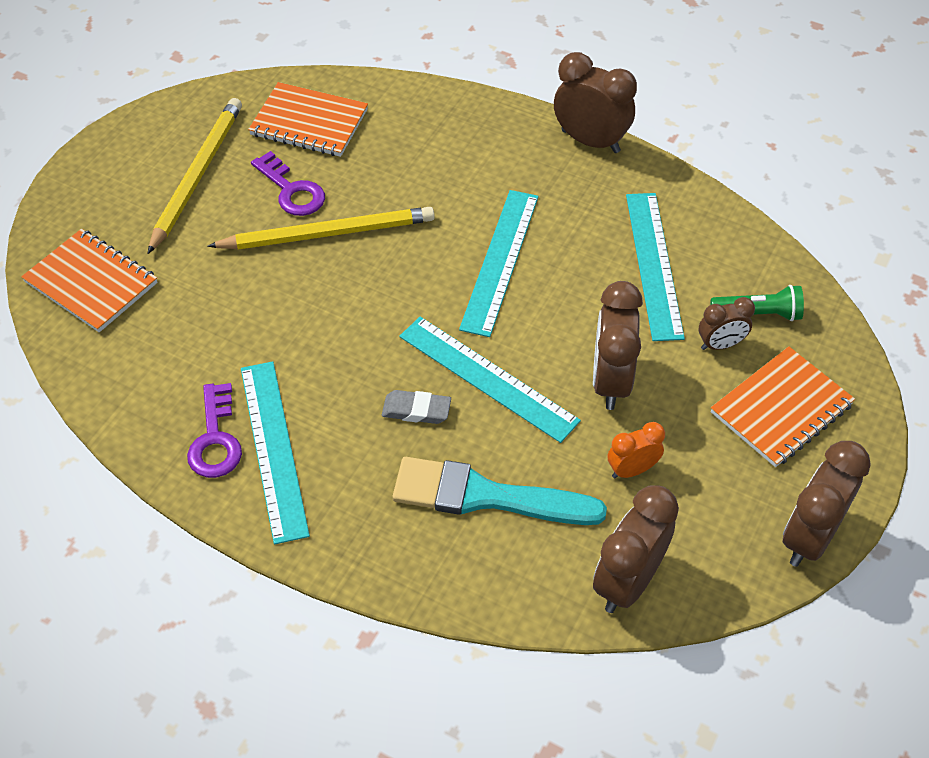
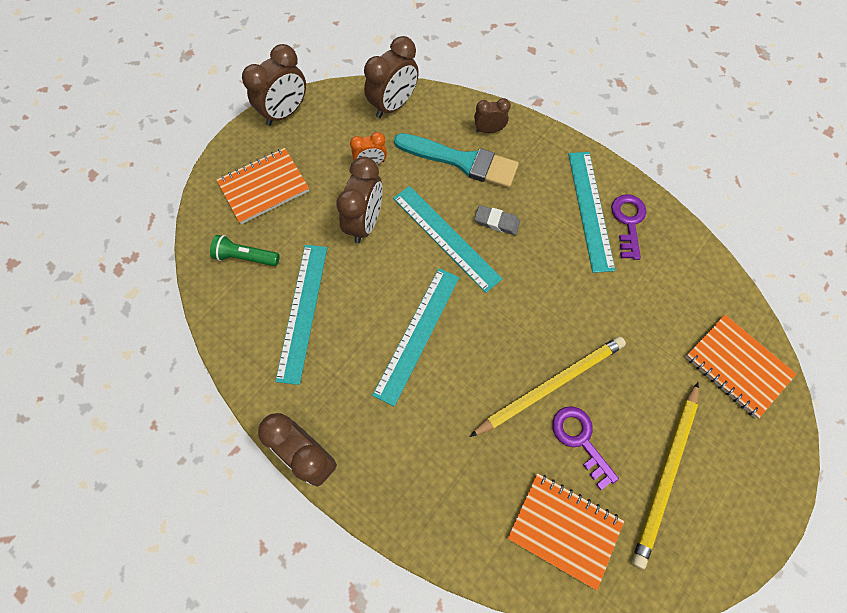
camera: 170 degrees left, 15 degrees up
(327, 233) = (550, 385): yellow pencil -> yellow pencil turned 150 degrees clockwise
(720, 344) = (282, 237): brown clock -> brown clock (489, 130)

